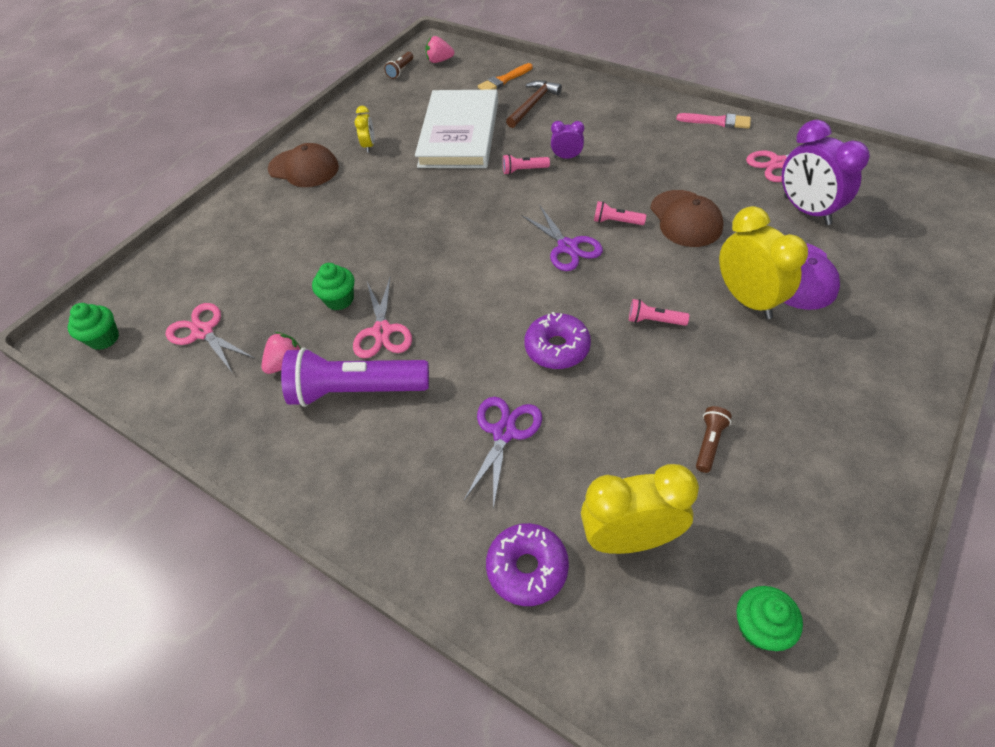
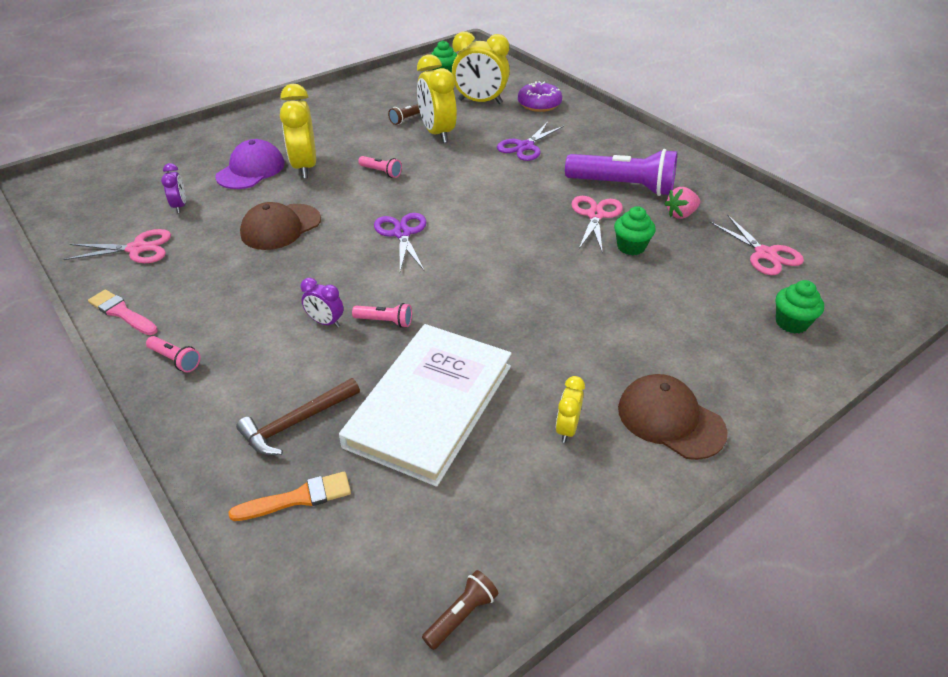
camera: 165 degrees left, 10 degrees down
(104, 338) = (869, 273): green cupcake -> green cupcake (791, 323)
(439, 61) = (373, 614): pink strawberry -> none
(557, 348) = (462, 174): purple donut -> none
(616, 221) = (340, 242): pink flashlight -> pink flashlight (175, 360)
(641, 421) = (437, 133): none -> yellow clock
(685, 219) = (280, 227): brown cap -> brown cap turned 135 degrees counterclockwise
(806, 210) = (180, 206): purple clock -> purple clock, size x0.50

